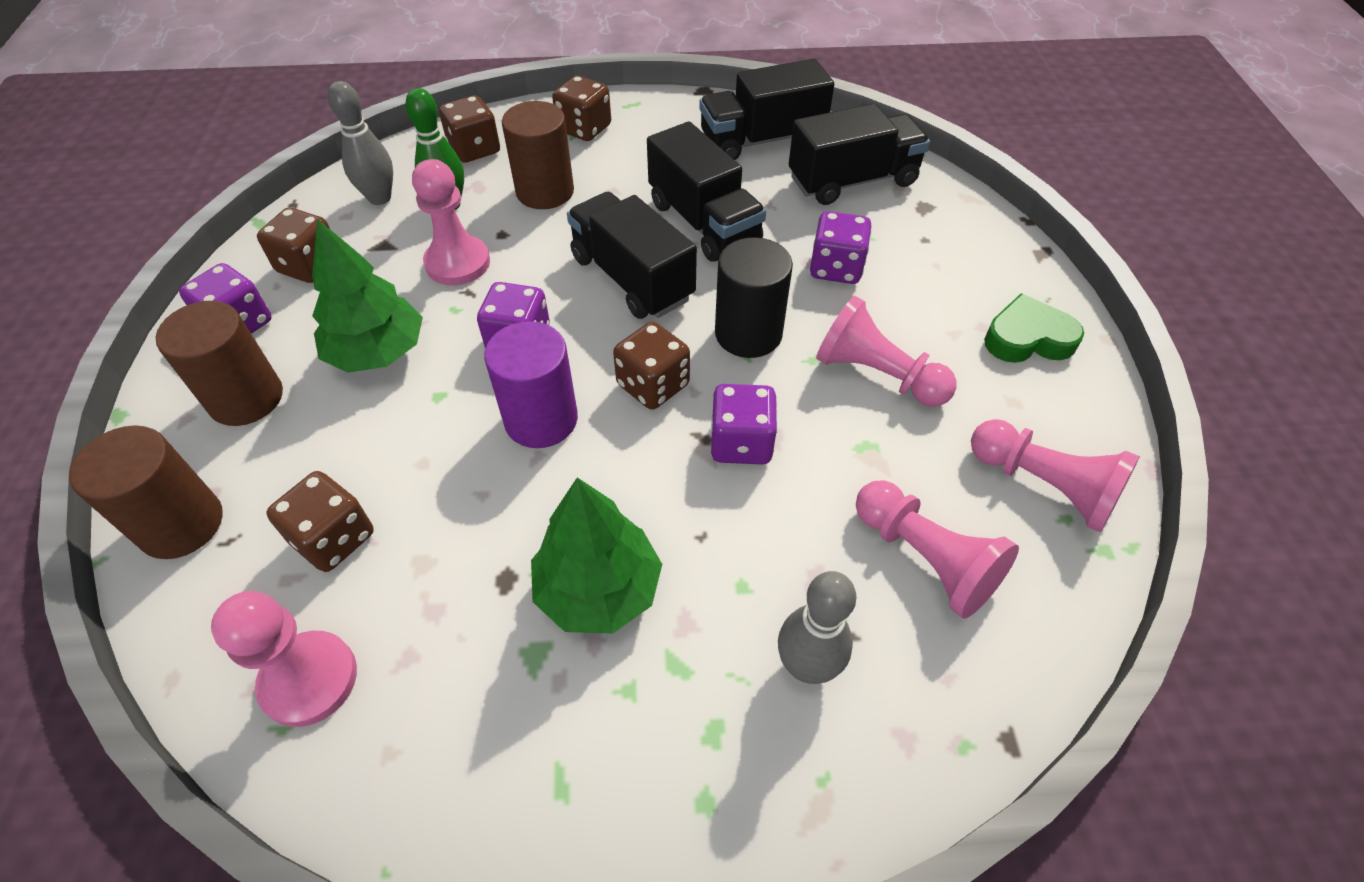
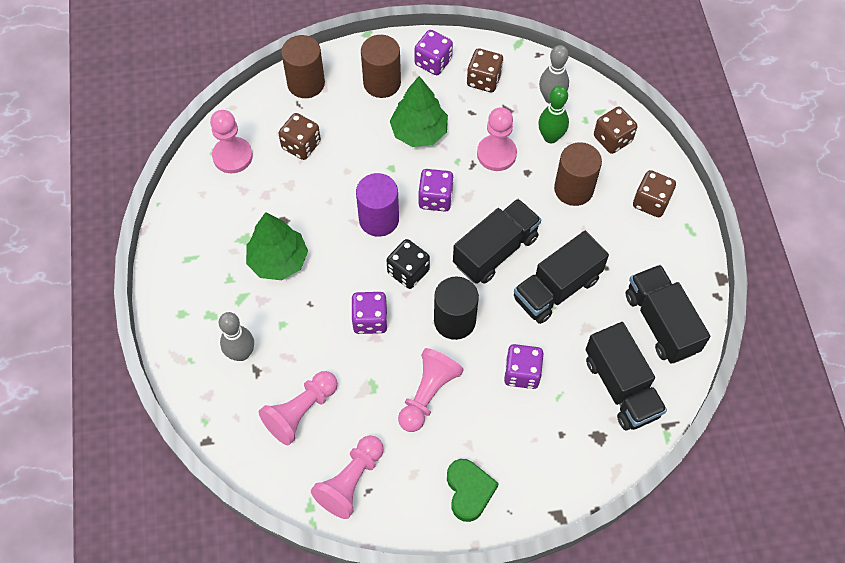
camera: 85 degrees right, 10 degrees up
(653, 385) = (408, 271): brown dice -> black dice

